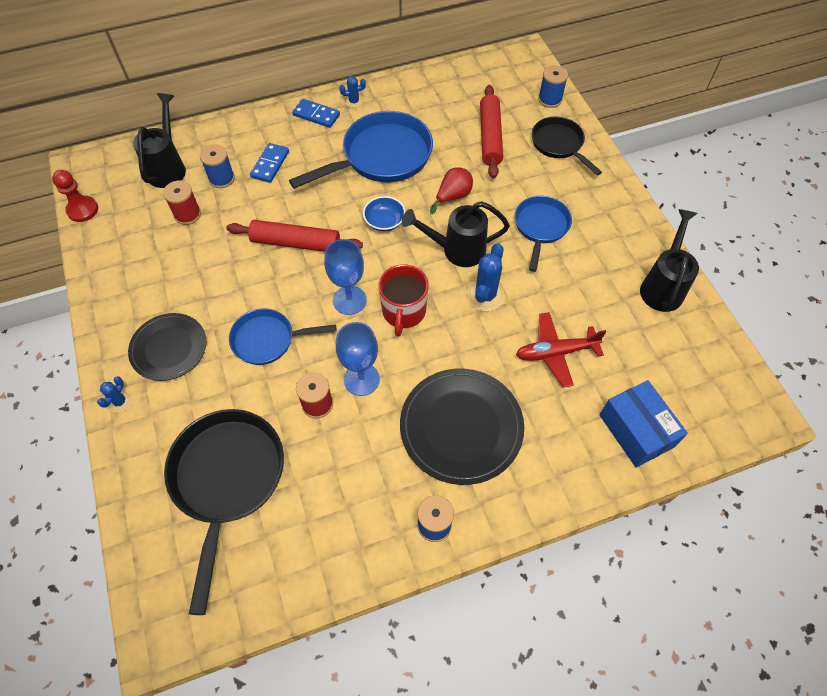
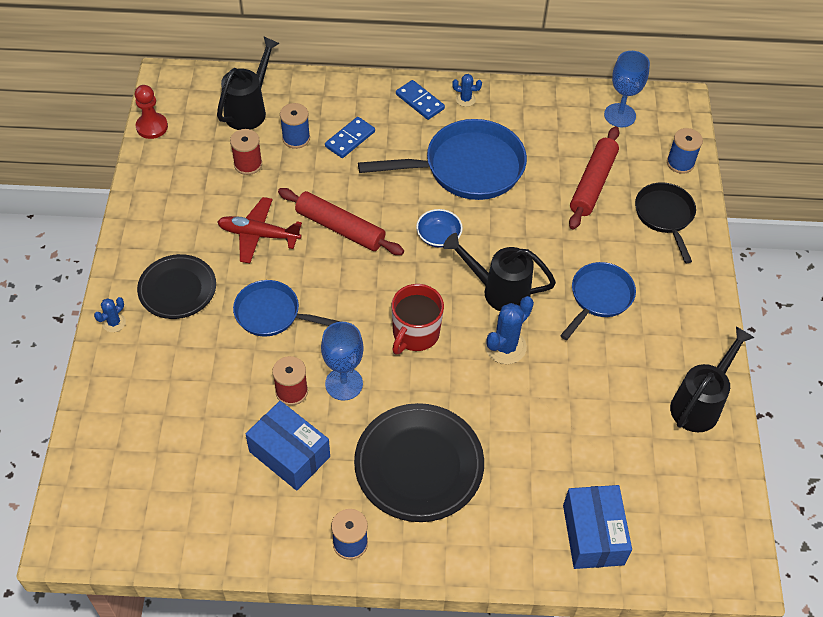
camera: 20 degrees right, 5 degrees down
(227, 479) = (179, 429): black pan -> none
(341, 463) = (289, 454): none -> blue box
(349, 300) = (367, 303): blue goblet -> blue goblet (620, 115)
(453, 196) = (521, 234): red pear -> none
(555, 352) = (549, 429): red plane -> red plane (258, 235)

